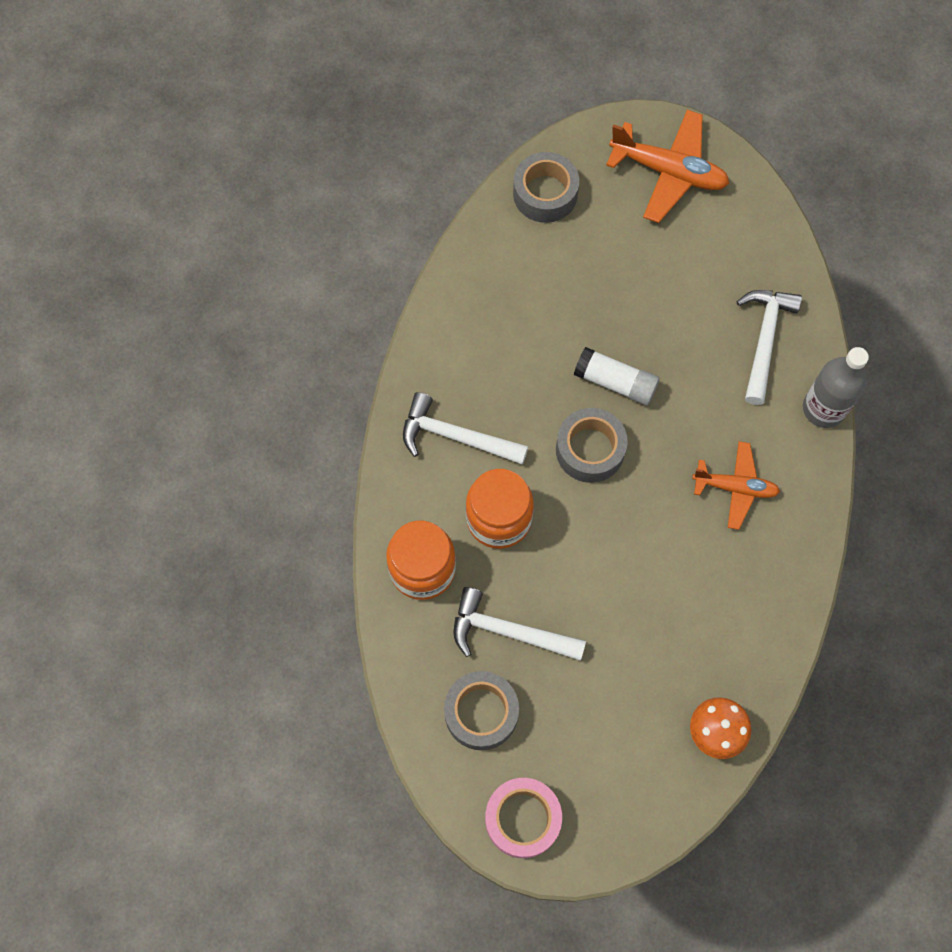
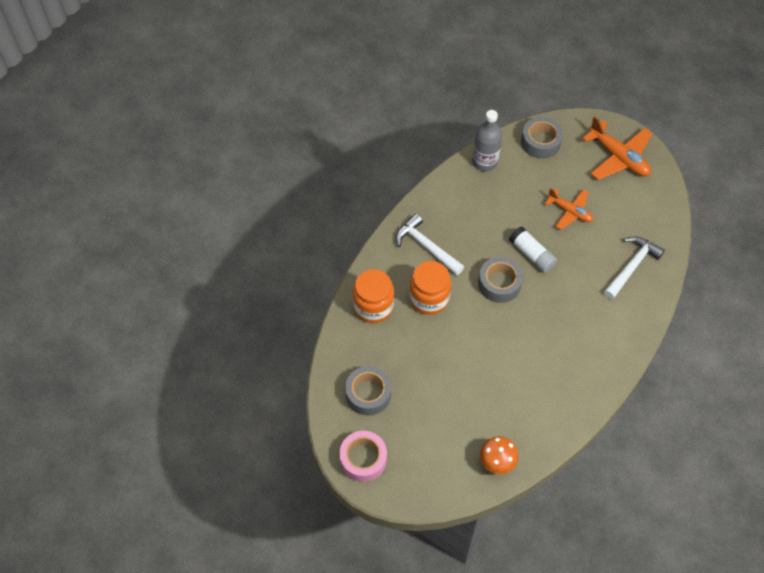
camera: 25 degrees right, 10 degrees down
(509, 632) = (405, 359): white hammer -> none
(735, 487) = (574, 337): orange plane -> orange plane (570, 211)
(823, 408) = (649, 317): grey bottle -> grey bottle (484, 162)

